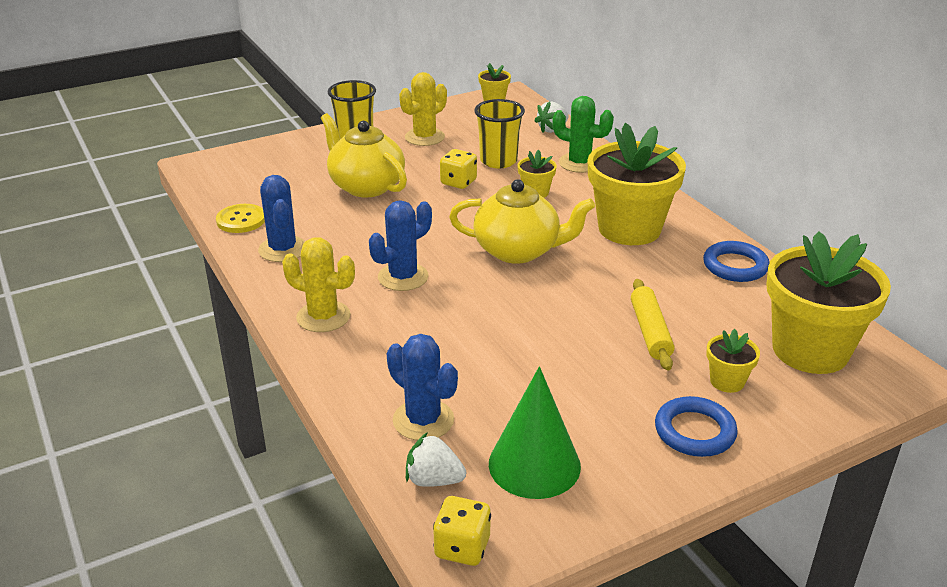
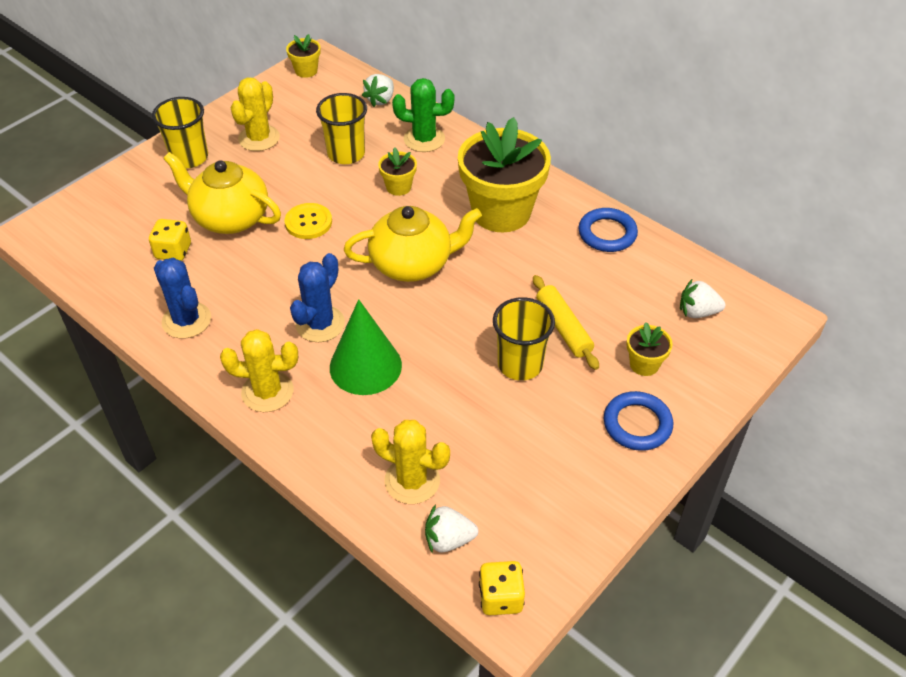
camera: 20 degrees left, 15 degrees up
(241, 220) = (124, 294): yellow button -> yellow button (308, 222)
(423, 420) = (412, 481): blue cactus -> yellow cactus
(458, 182) = (319, 191): yellow dice -> yellow dice (173, 251)
(534, 464) = (524, 497): green cone -> green cone (365, 366)
(588, 351) = (520, 364): none -> yellow cup
(810, 350) = (697, 312): yellow flower pot -> white strawberry

